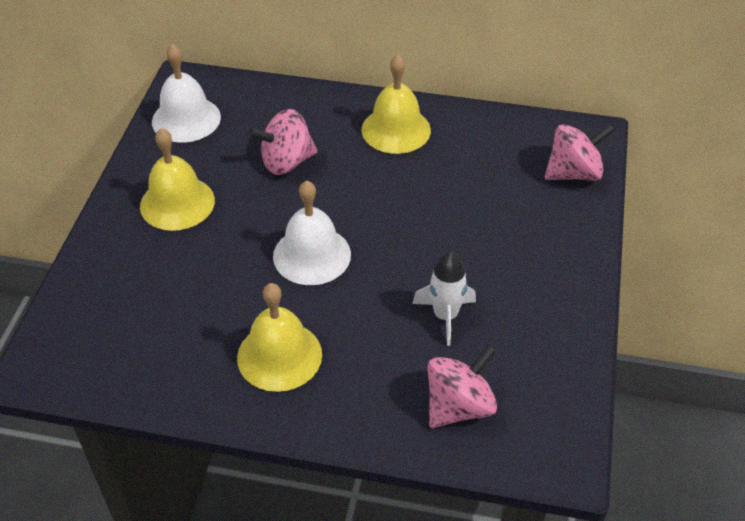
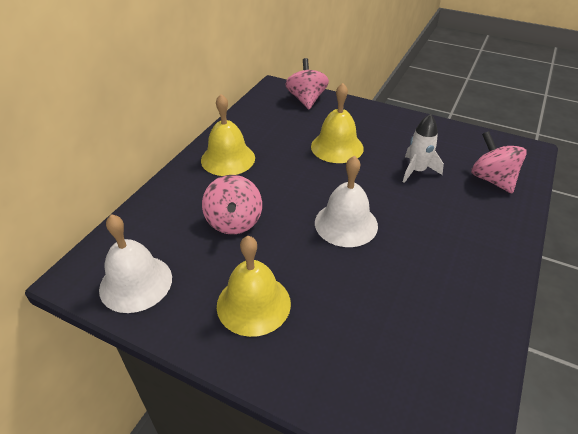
camera: 75 degrees left, 5 degrees down
(279, 355) = (448, 258): yellow bell -> yellow bell (337, 147)

